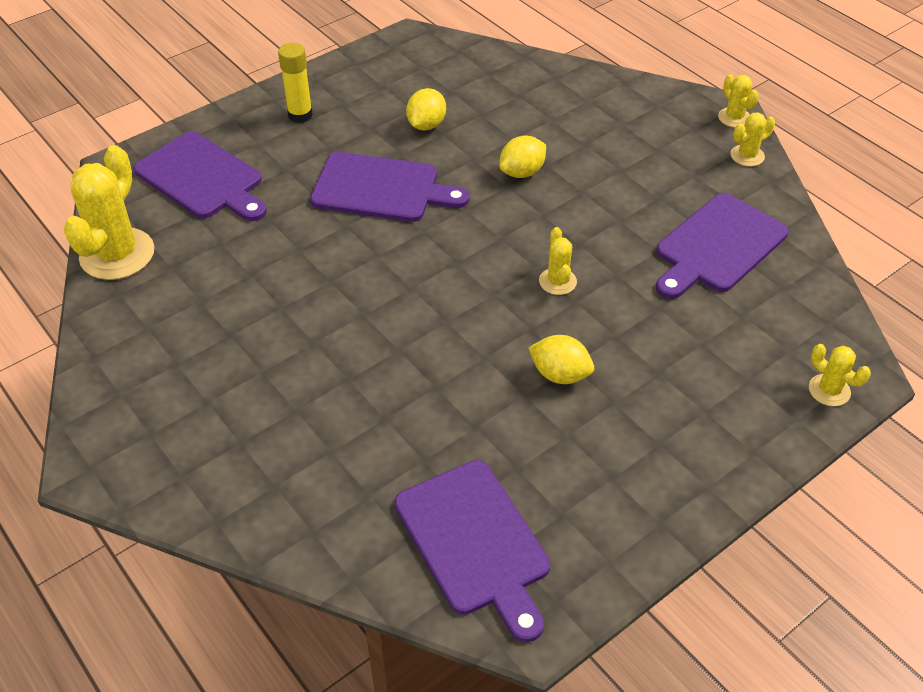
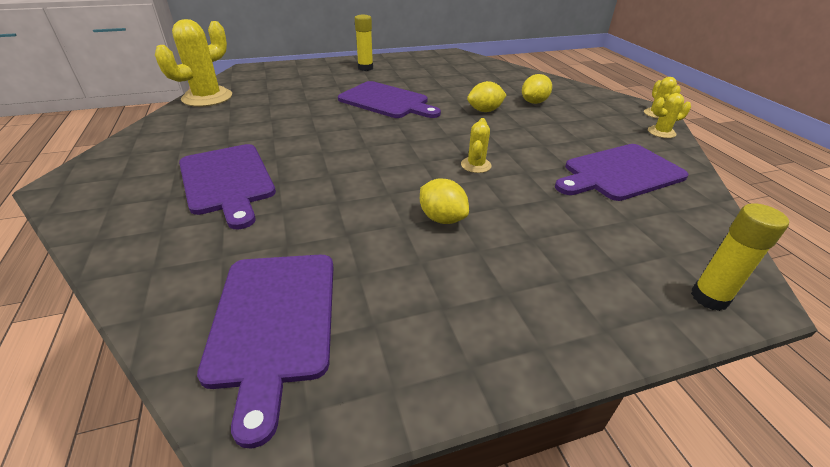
camera: 20 degrees right, 10 degrees down
(202, 178) = (287, 80): purple cutting board -> purple cutting board (227, 181)
(426, 125) = (436, 83): yellow lemon -> yellow lemon (534, 102)
(829, 390) = (709, 298): yellow cactus -> yellow glue stick

